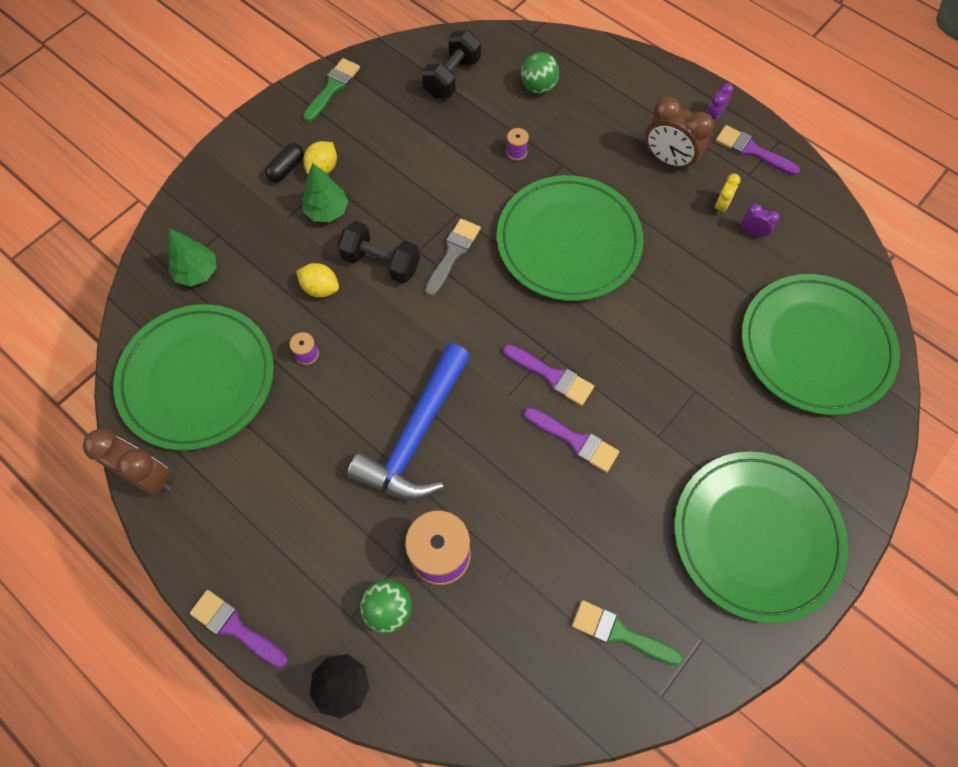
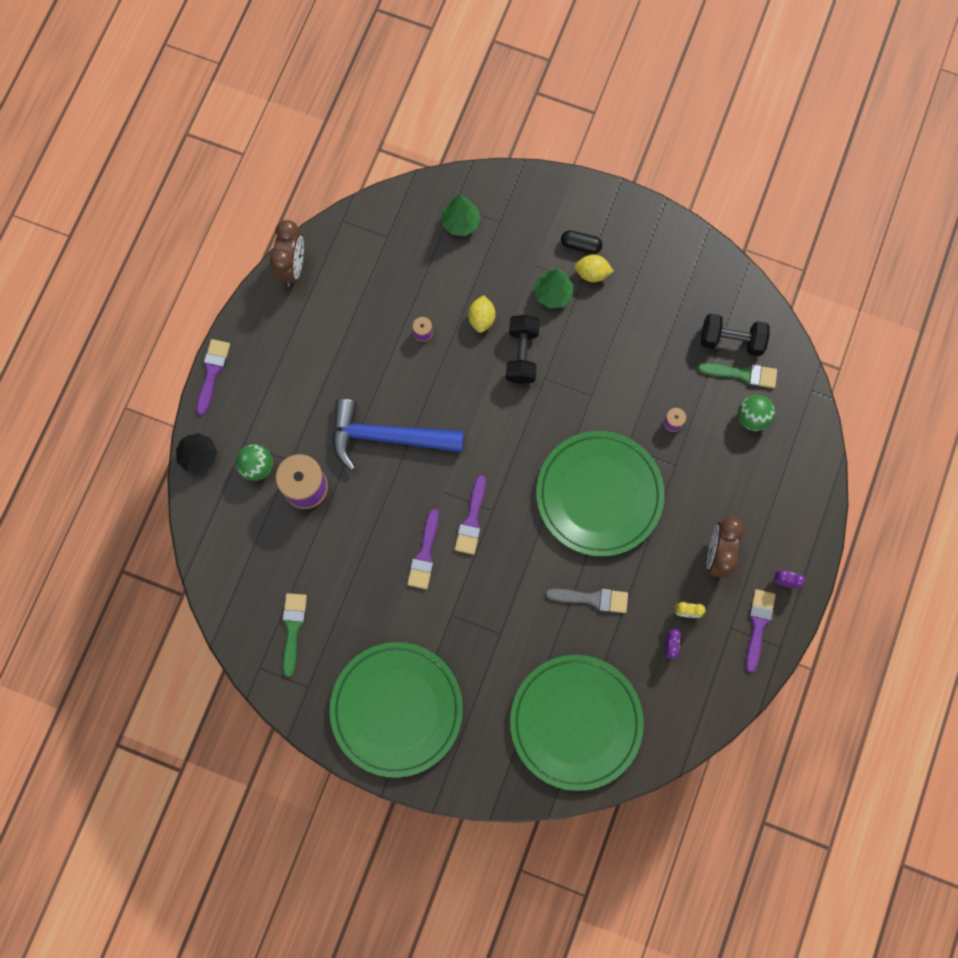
camera: 70 degrees right, 10 degrees up
(197, 379) = (375, 265): green plate -> none
(333, 88) = (678, 246): green brush -> green brush (742, 374)
(453, 253) = (551, 407): grey brush -> grey brush (592, 599)

